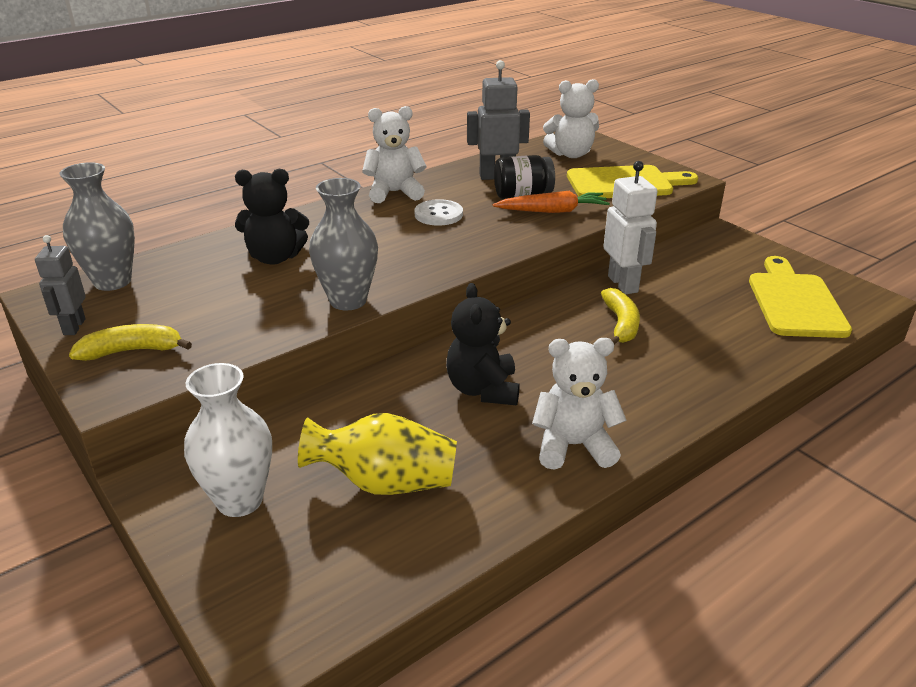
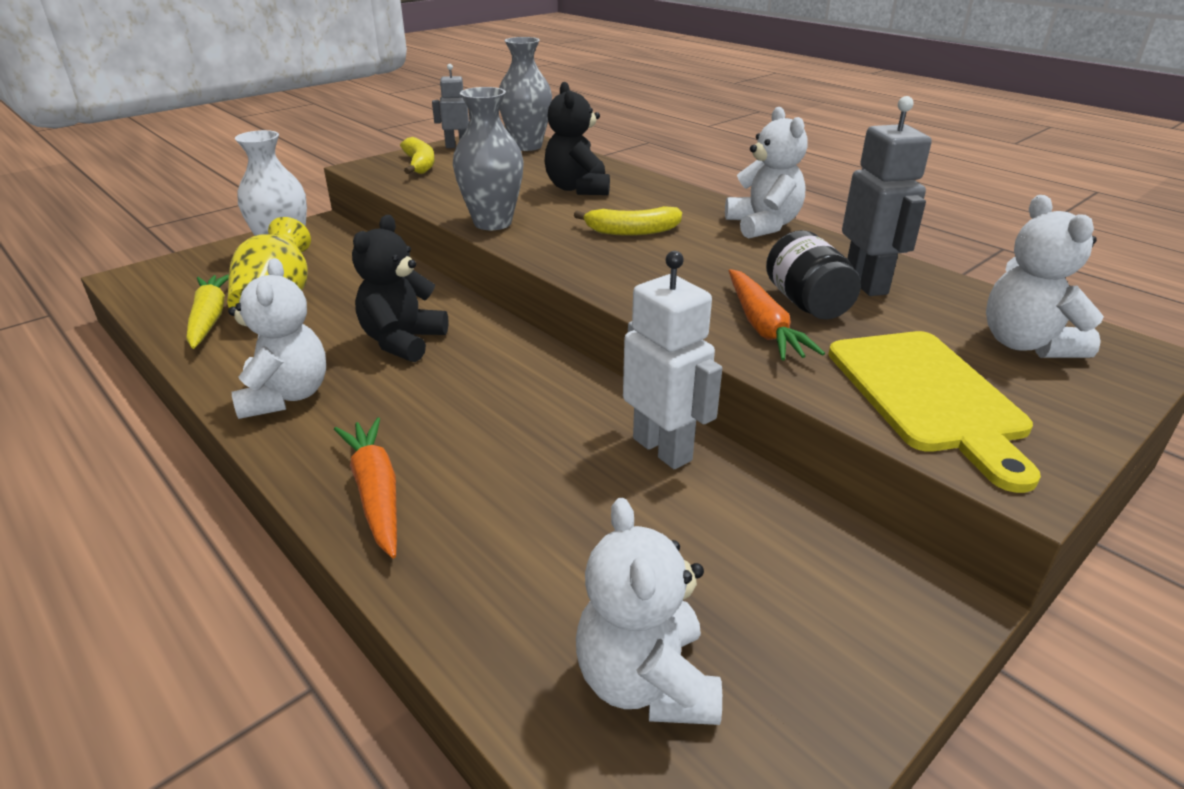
camera: 85 degrees right, 0 degrees up
(415, 531) = (210, 318): none -> yellow carrot
(438, 214) = (711, 252): white button -> none
(483, 389) = (403, 341): black teddy bear -> black teddy bear turned 60 degrees counterclockwise
(620, 324) = (541, 441): yellow banana -> yellow banana (632, 231)
(623, 284) = (663, 449): white robot -> white robot turned 105 degrees counterclockwise
(687, 386) = (376, 492): none -> orange carrot
(795, 302) = (646, 682): yellow cutting board -> white teddy bear

